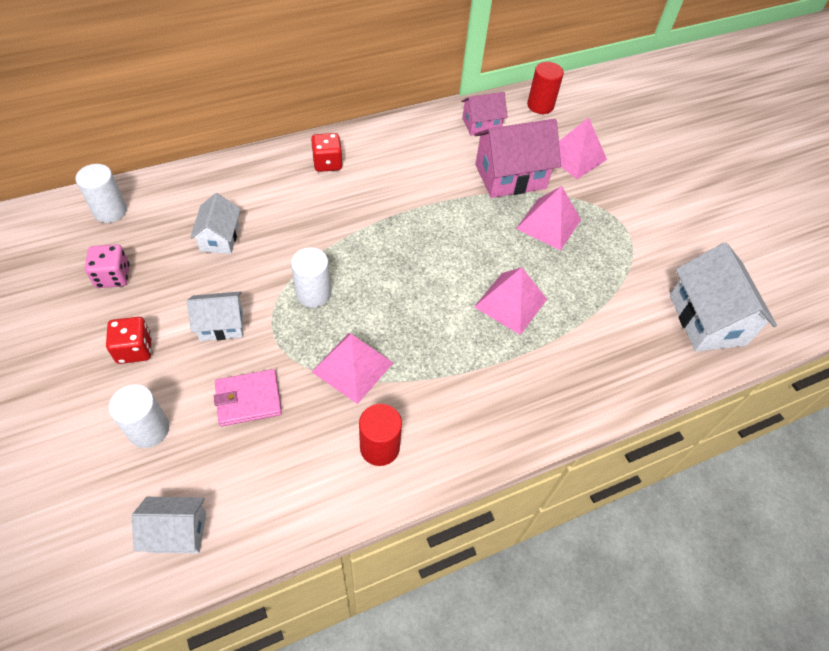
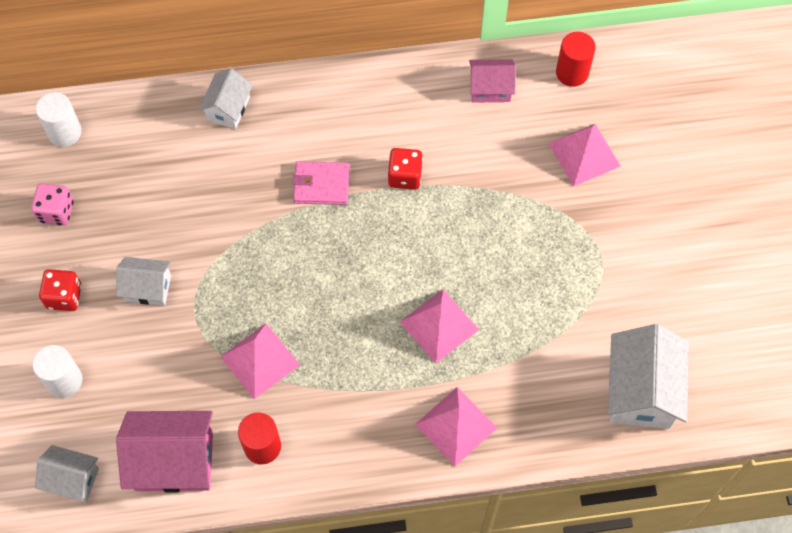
camera: 20 degrees right, 10 degrees up
(220, 238) = (166, 187): white house -> white house (228, 108)
(248, 399) = (156, 371): pink wallet -> pink wallet (321, 185)
(313, 293) = (243, 272): white cylinder -> none
(327, 163) = (299, 112): red dice -> red dice (405, 176)
(510, 176) = (497, 168): pink house -> pink house (174, 461)
(548, 224) = (517, 239): pink pyramid -> pink pyramid (456, 425)

